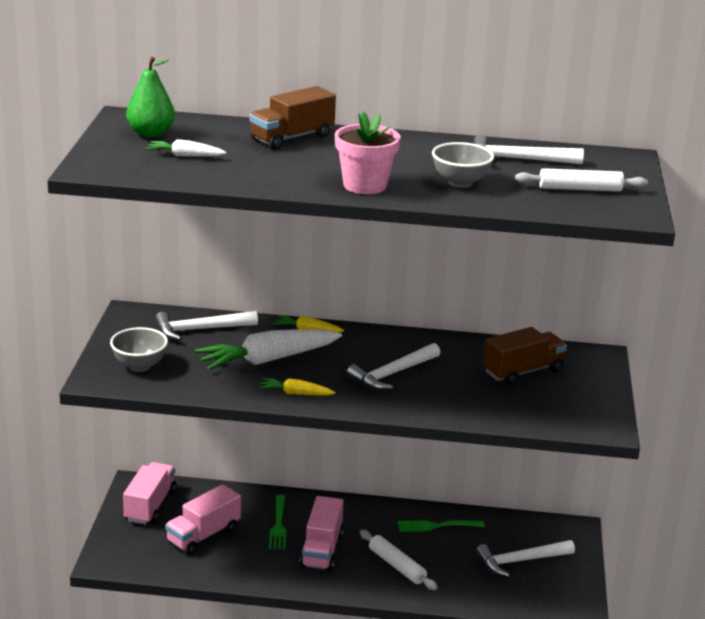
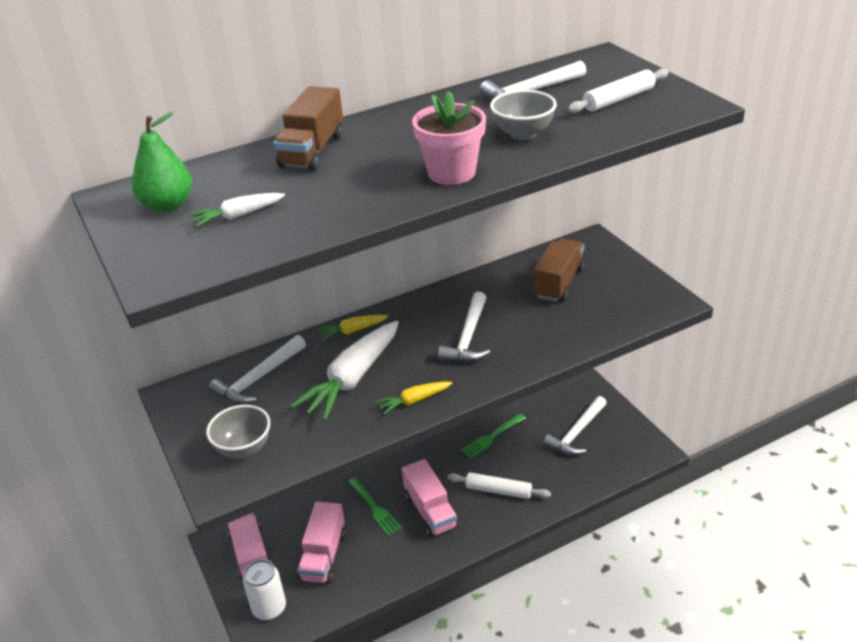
camera: 30 degrees left, 10 degrees up
(127, 547) = (269, 608): none -> white can

